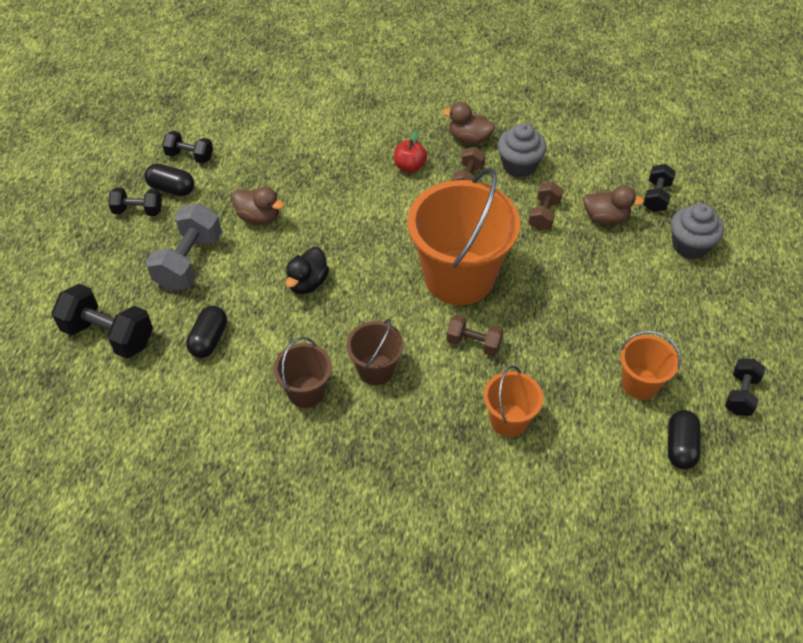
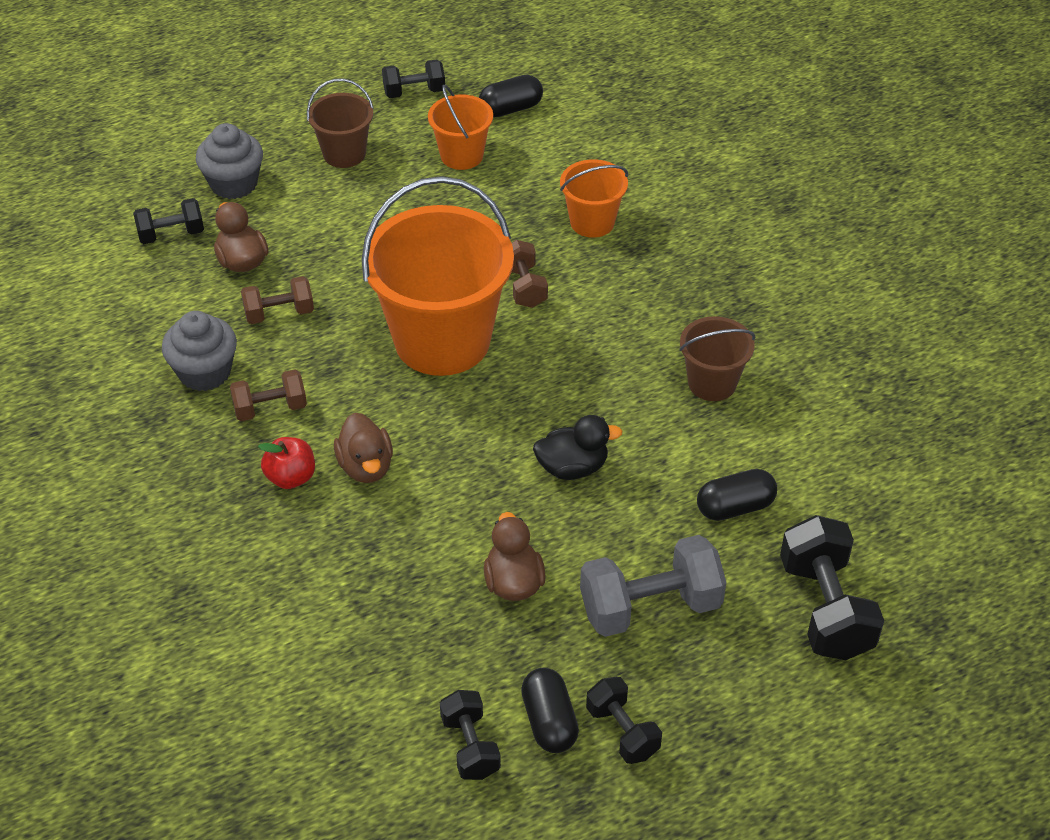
camera: 125 degrees left, 5 degrees down
(375, 369) = (630, 344): brown bucket -> brown bucket (344, 154)
(469, 139) = (187, 444): brown duck -> brown duck (366, 466)

